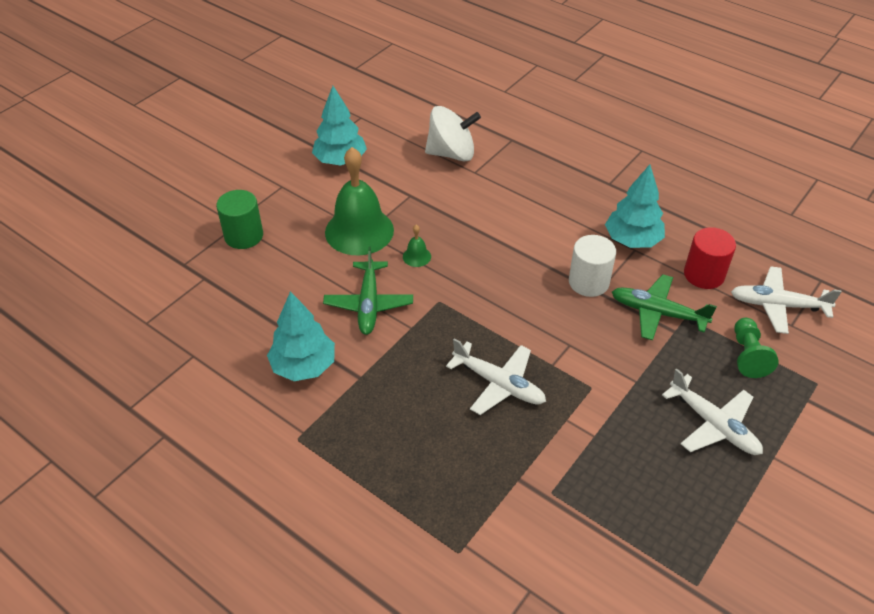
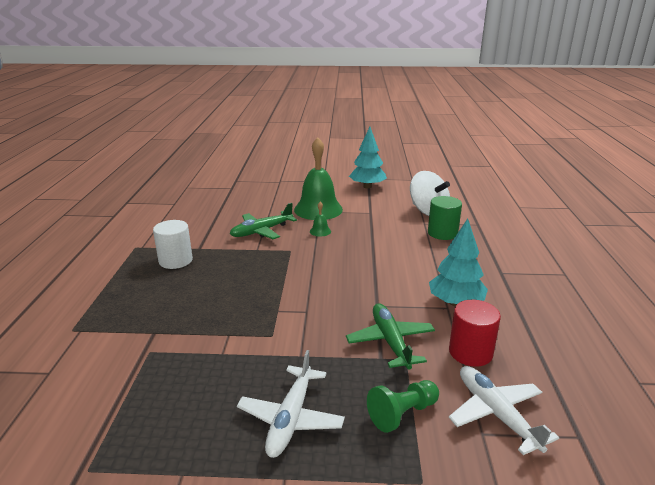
camera: 55 degrees right, 20 degrees down
(244, 236) = (273, 185): green cylinder -> green cylinder (442, 233)
(304, 366) = (193, 231): turquoise tree -> none
(498, 384) = (237, 295): white plane -> none
(588, 282) = (381, 298): white cylinder -> white cylinder (175, 261)

